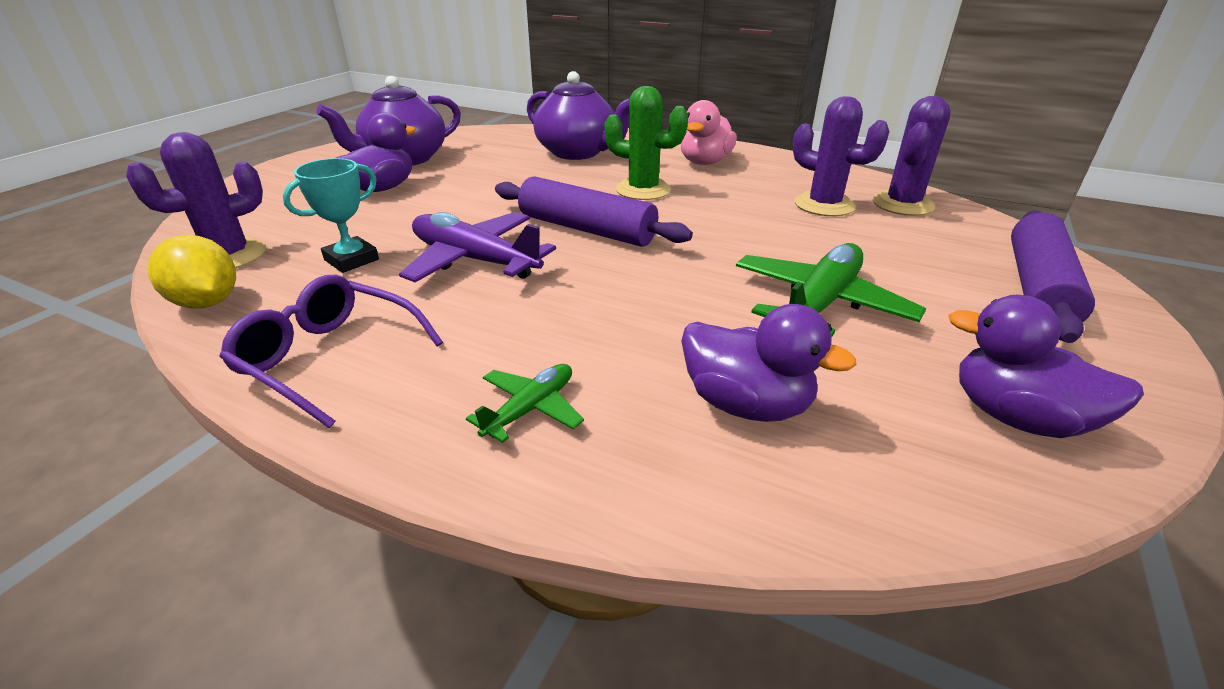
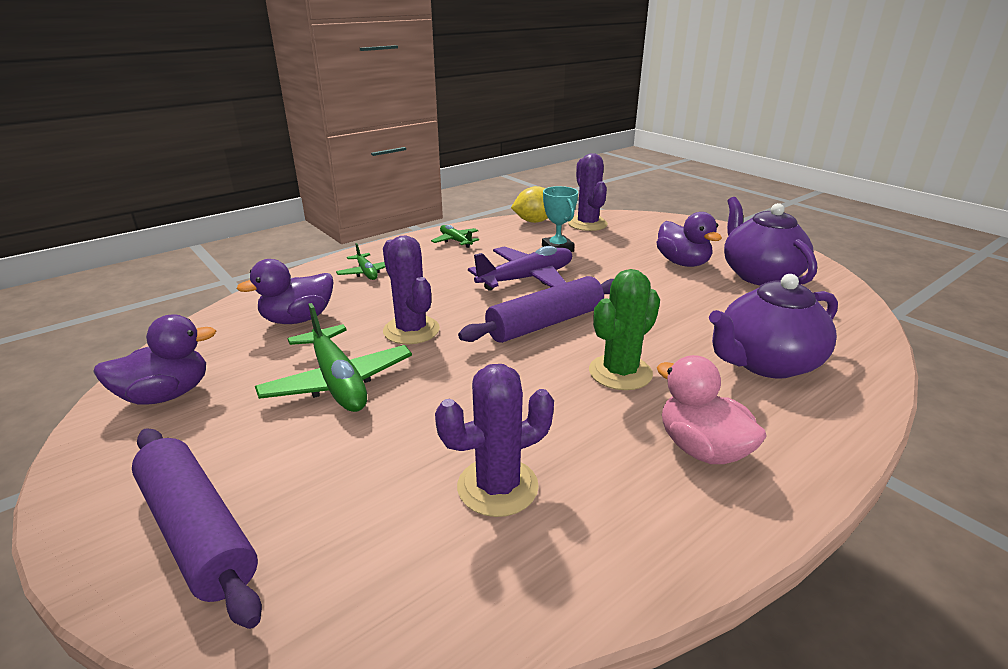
camera: 115 degrees right, 5 degrees down
(329, 358) = (456, 241): purple glasses -> green plane
(902, 204) = (444, 572): purple cactus -> purple cactus (411, 330)

